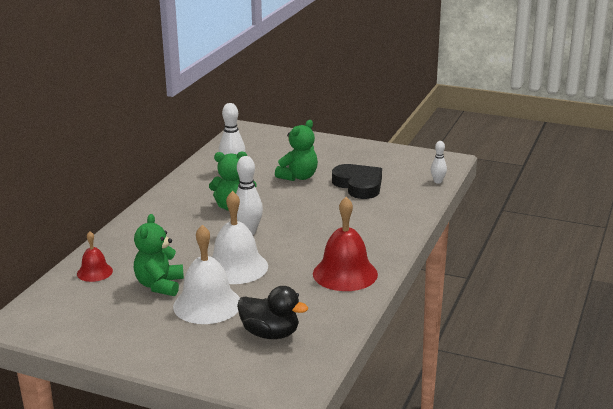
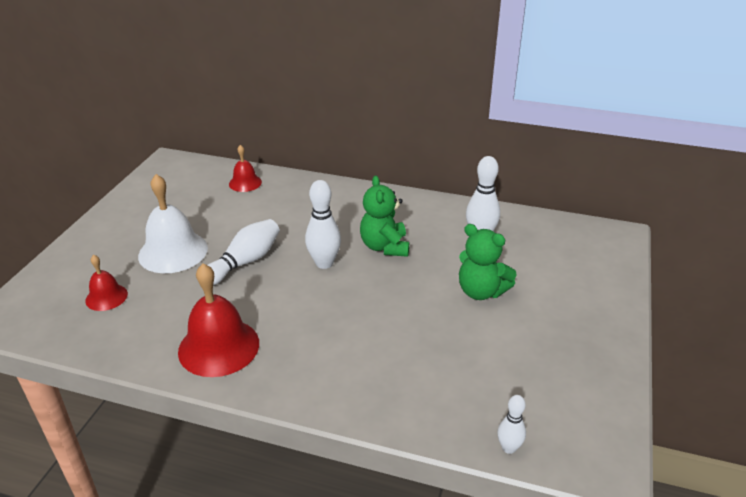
camera: 85 degrees right, 10 degrees up
(160, 285) = (215, 220): green teddy bear -> none
(236, 267) = (245, 262): white bell -> white bowling pin
(270, 334) = (106, 297): black duck -> red bell
(359, 185) = (470, 351): black heart -> none

